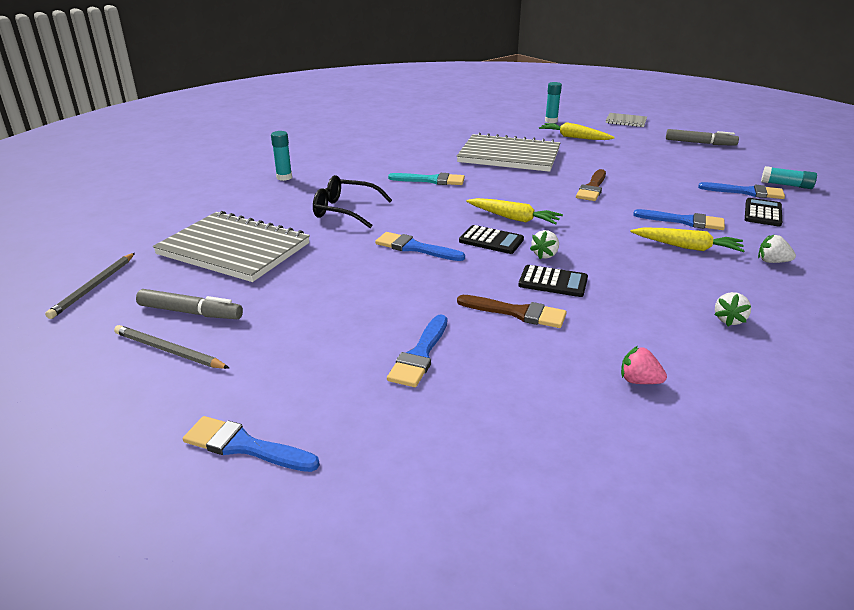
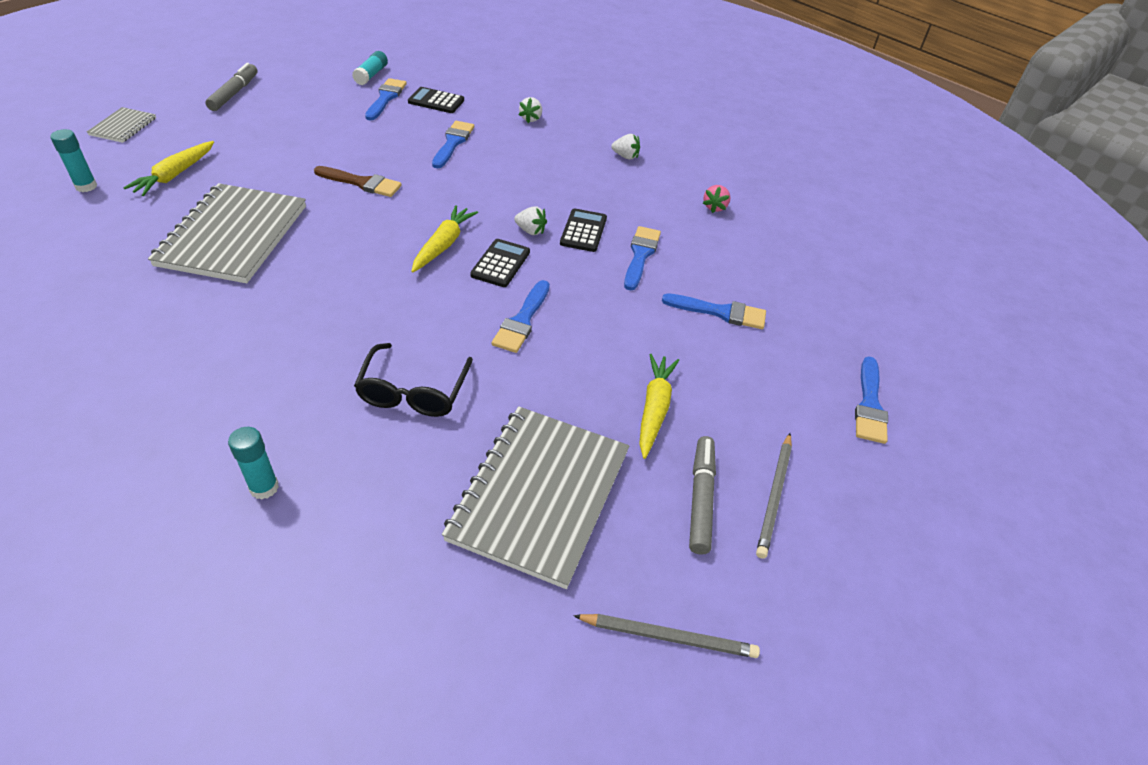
camera: 100 degrees left, 15 degrees up
(431, 180) = (312, 310): turquoise brush -> none
(517, 313) = (640, 255): brown brush -> blue brush
(687, 247) = (508, 151): yellow carrot -> yellow carrot (654, 409)

